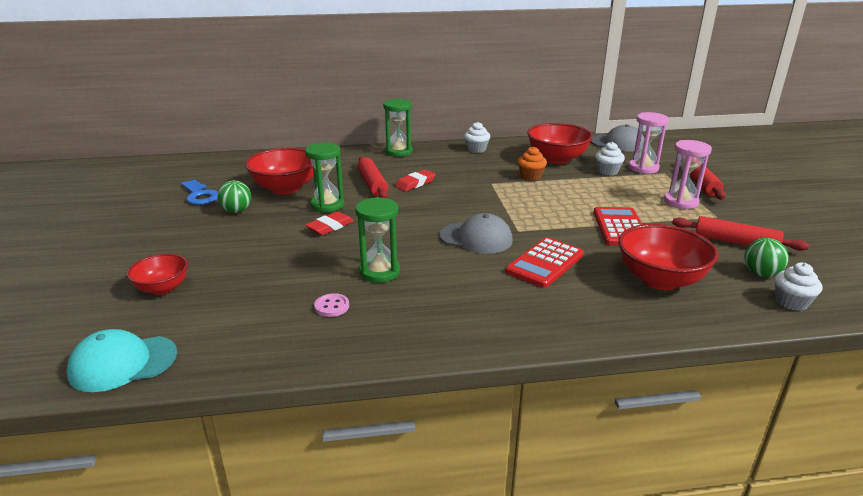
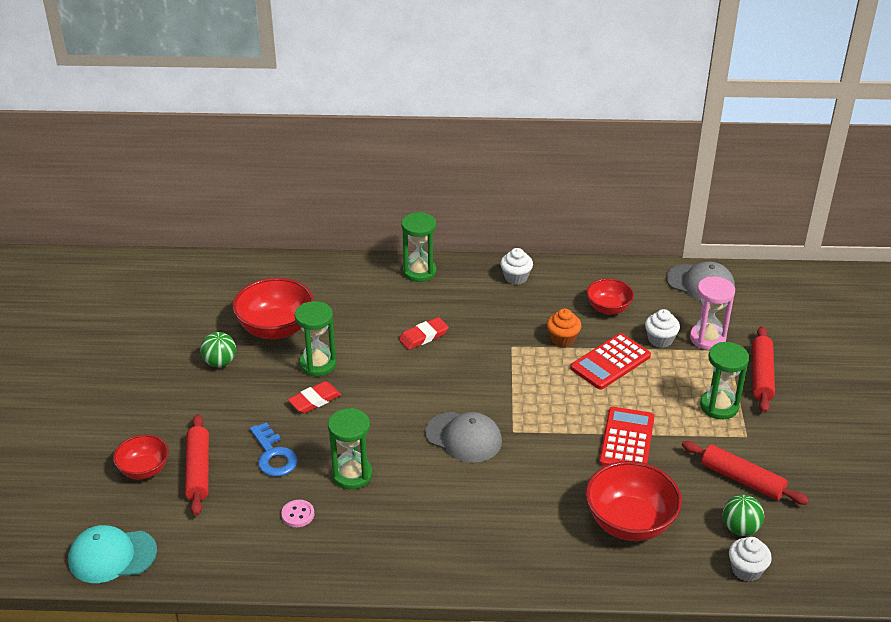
camera: 10 degrees right, 10 degrees up
(200, 195) = (182, 331): blue key -> blue key (273, 455)
(372, 184) = (374, 332): red rolling pin -> red rolling pin (198, 470)
(545, 263) = (522, 484): red calculator -> red calculator (610, 362)
(557, 159) = (608, 308): red bowl -> red bowl, size x0.60
(681, 202) = (719, 406): pink hourglass -> green hourglass

